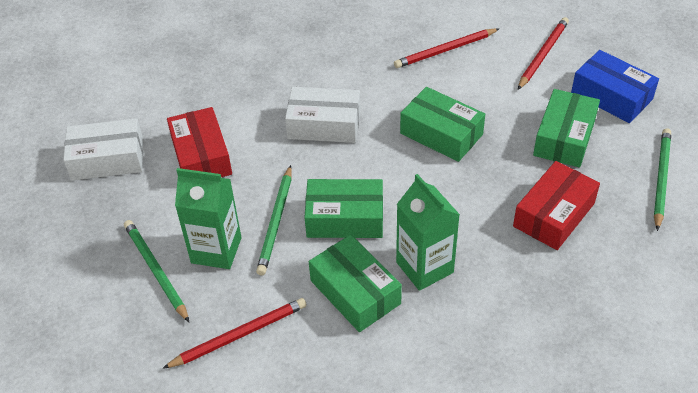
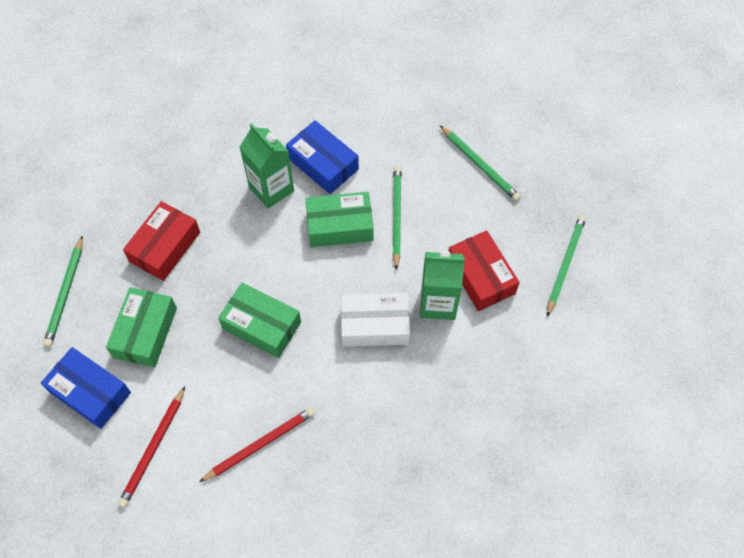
camera: 170 degrees right, 15 degrees up
(107, 159) = (565, 264): white box -> green pencil
(216, 250) = (438, 186): green carton -> green carton (438, 303)
(239, 335) = (401, 124): red pencil -> none
(355, 292) = (323, 164): green box -> blue box

